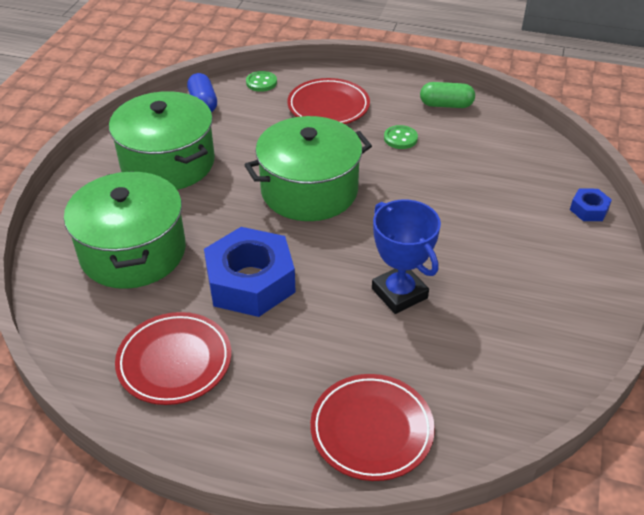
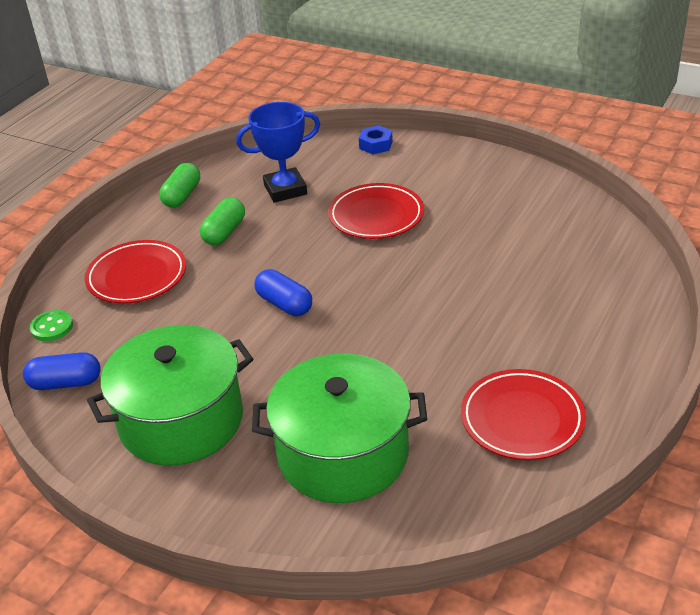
camera: 75 degrees left, 5 degrees down
(250, 282) = (417, 357): blue nut -> none
(309, 190) = (284, 304): green pot -> blue capsule
(371, 430) = (612, 295): red plate -> red plate (376, 216)
(399, 293) = (455, 261): blue trophy -> blue trophy (285, 190)
(400, 138) = (224, 232): green button -> green capsule

